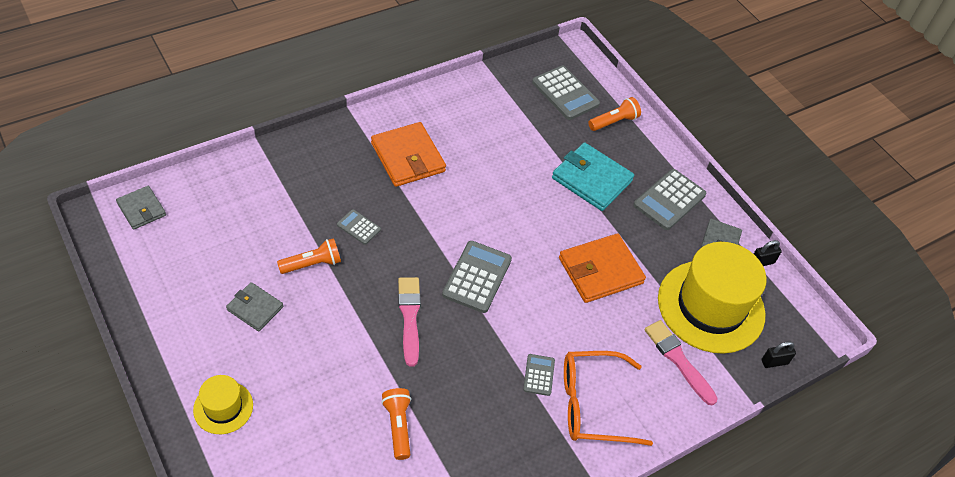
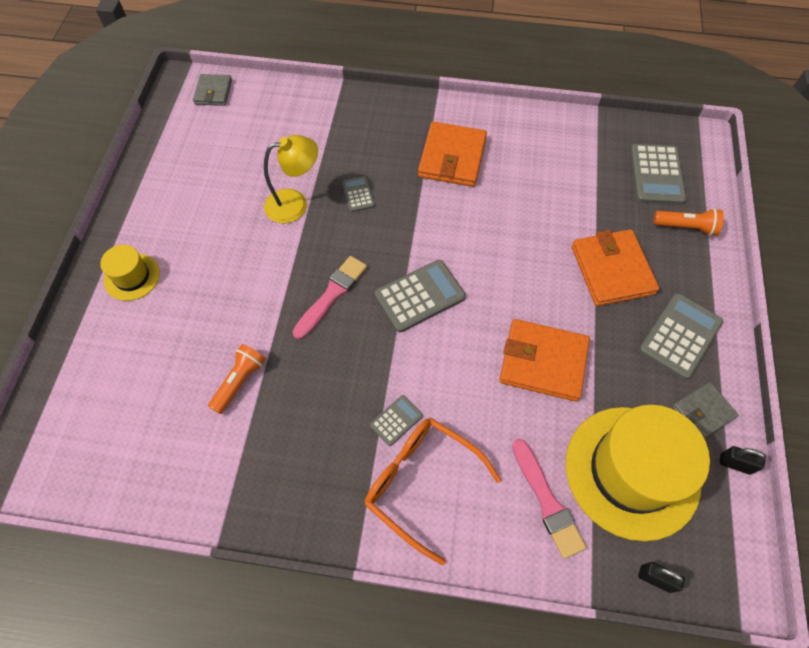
camera: 45 degrees right, 10 degrees up
(255, 308) = (222, 214): grey wallet -> none
(312, 264) = (295, 204): orange flashlight -> yellow lamp
(592, 179) = (612, 270): turquoise wallet -> orange wallet
(669, 200) = (680, 336): grey calculator -> grey calculator turned 135 degrees clockwise
(678, 360) = (547, 501): pink brush -> pink brush turned 150 degrees clockwise

